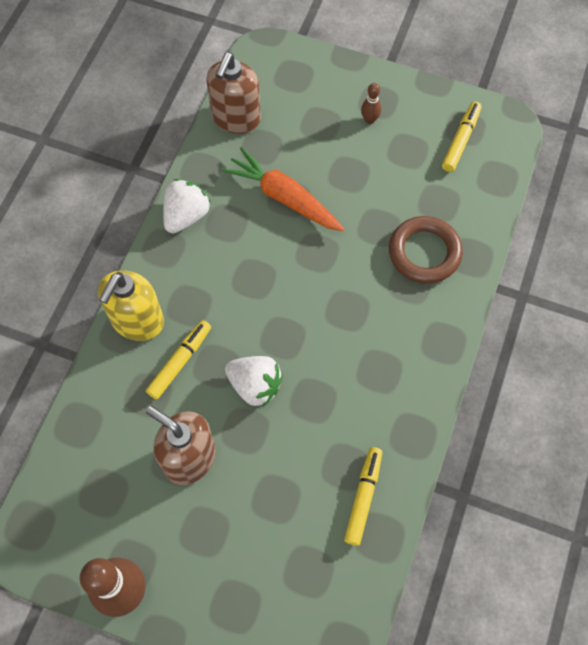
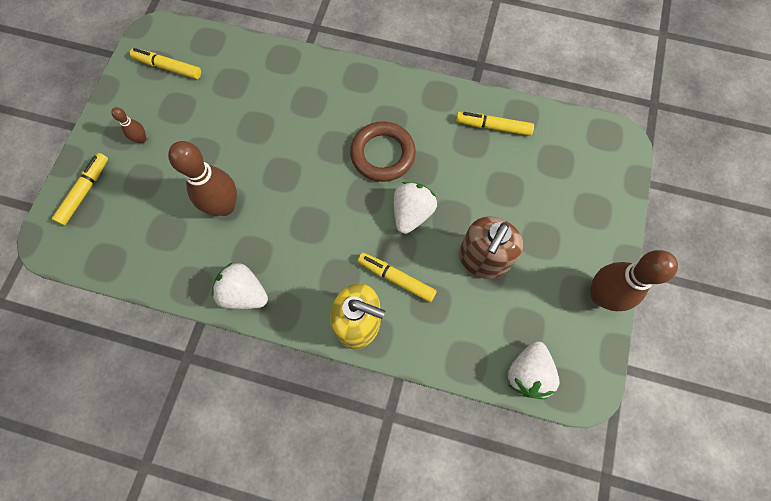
camera: 95 degrees left, 5 degrees up
(54, 488) = (527, 373): none -> white strawberry
(236, 118) = (131, 259): brown soap dispenser -> none
(284, 197) = (224, 206): orange carrot -> brown bowling pin
(313, 75) = (85, 191): none -> yellow marker
(424, 252) = (280, 92): brown ring -> brown ring (383, 154)

